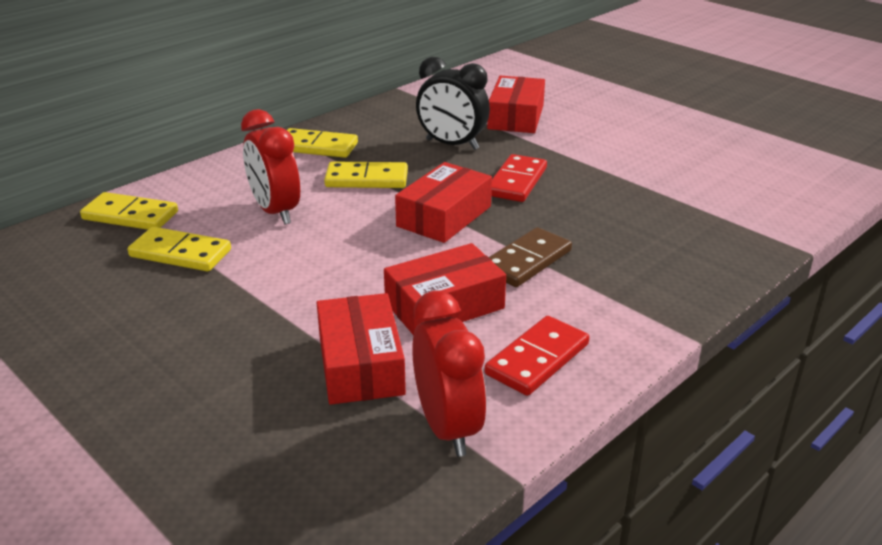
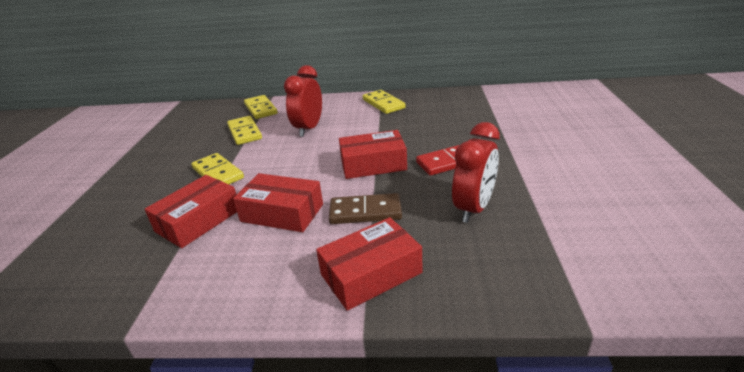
camera: 50 degrees right, 0 degrees up
(366, 179) = (374, 128): yellow domino -> yellow domino (218, 173)
(447, 427) = (161, 279): red clock -> red clock (473, 208)
(452, 144) = (452, 126): black clock -> none
(516, 117) = (523, 122): red box -> red box (371, 273)
(537, 359) = (261, 273): red domino -> none

